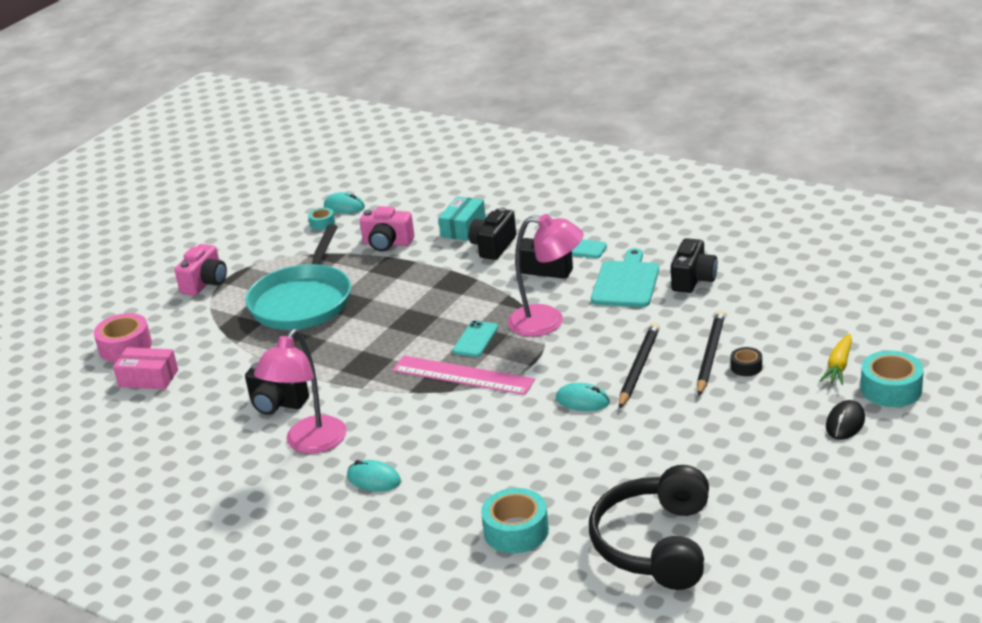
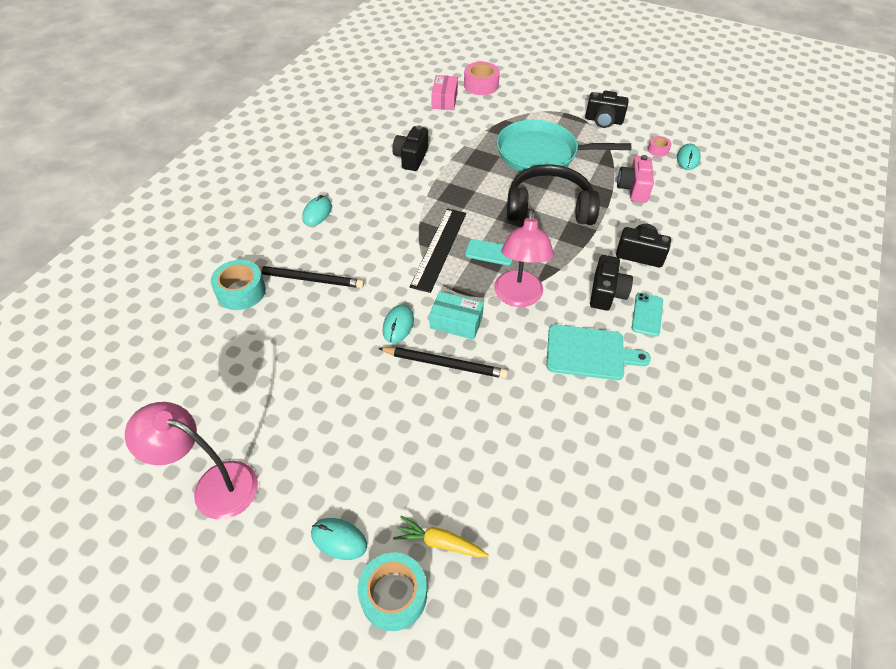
camera: 80 degrees right, 20 degrees up
(205, 283) = (562, 105): pink camera -> none
(309, 443) = (363, 178): pink lamp -> pink lamp (214, 485)
(322, 223) = (658, 150): turquoise tape -> pink tape
(463, 228) = (668, 232): turquoise box -> turquoise box (456, 322)
(463, 375) = (439, 249): pink ruler -> black ruler
(655, 544) = (202, 377): black headphones -> black headphones (549, 207)
(693, 280) = (600, 410): black camera -> black camera (603, 120)
(710, 355) = (463, 421): black pencil -> black pencil (308, 279)
(746, 367) = (442, 452): black tape -> none
(845, 423) = (339, 539): black mouse -> turquoise mouse

